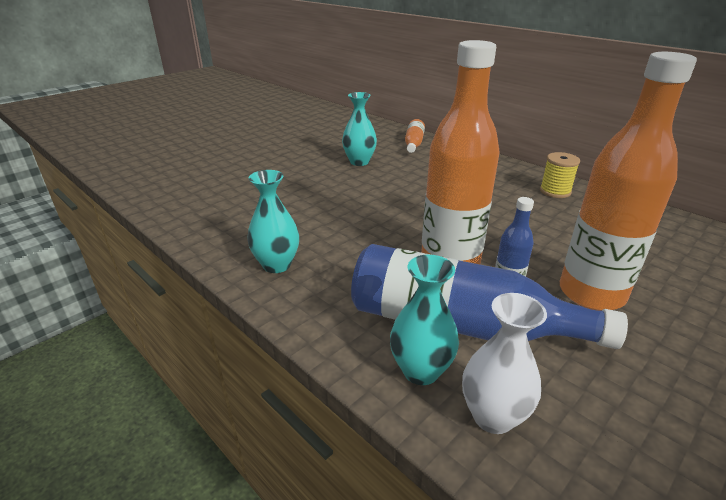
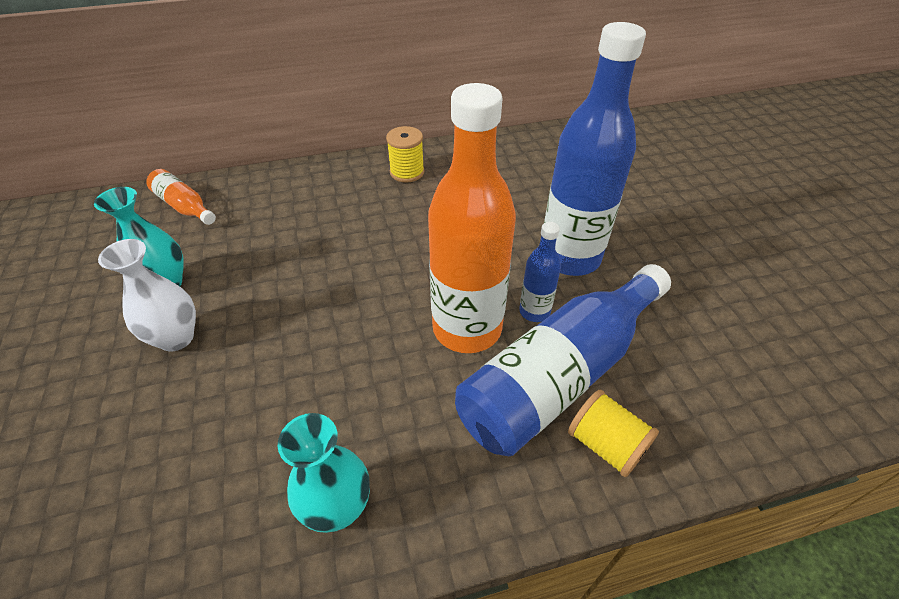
camera: 60 degrees left, 15 degrees up
(421, 371) = (606, 445): turquoise vase -> yellow spool
(493, 416) = (680, 421): white vase -> white vase (176, 338)
(591, 293) = (569, 257): orange bottle -> blue bottle

